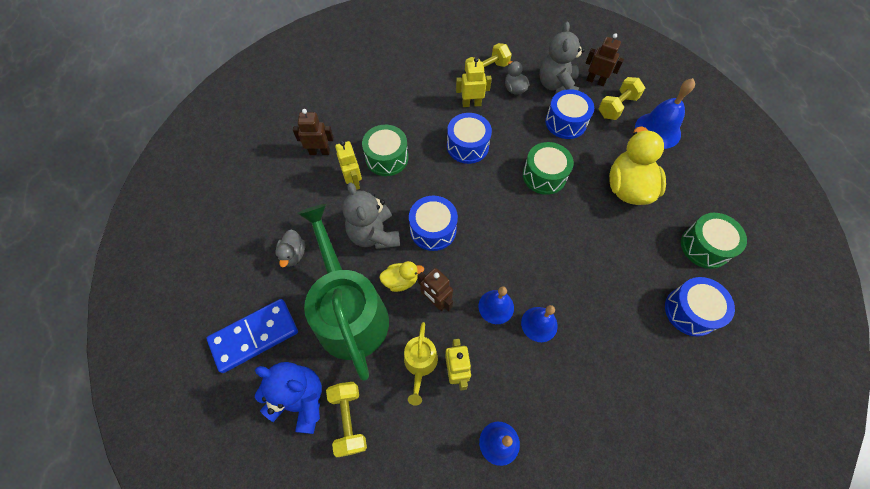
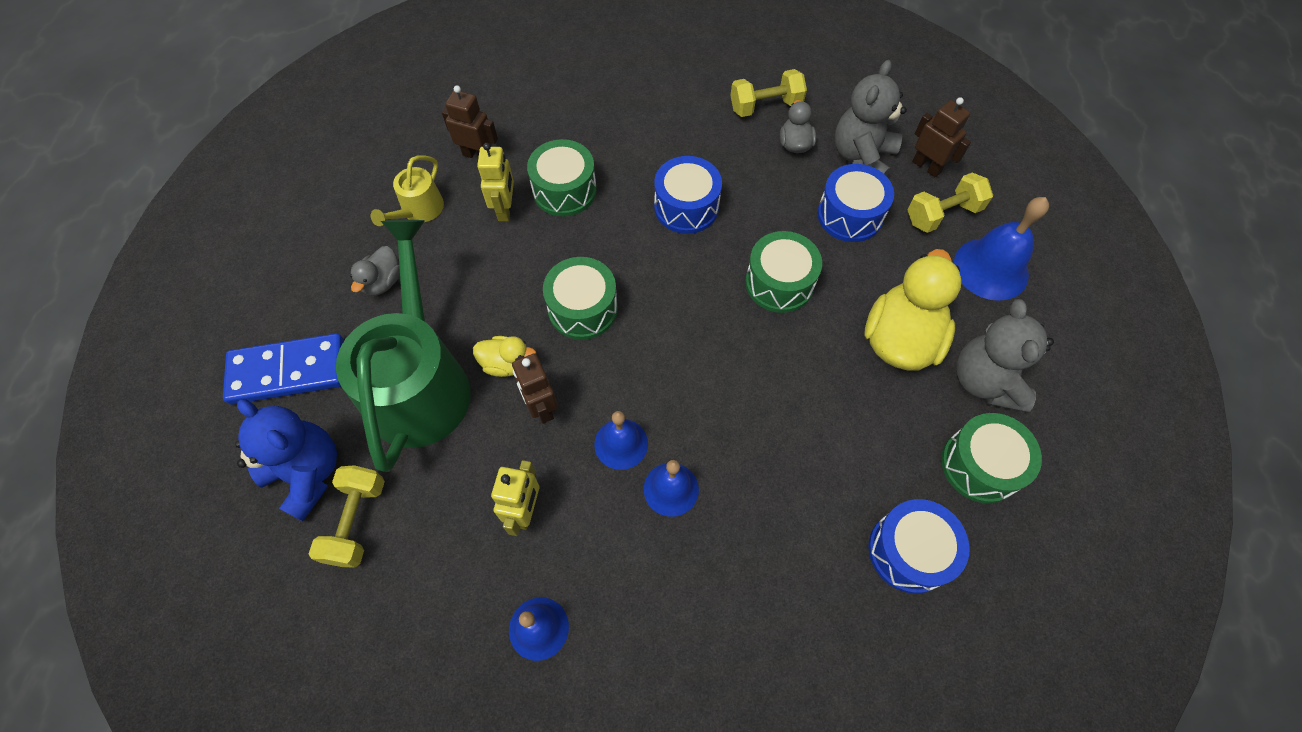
camera: 20 degrees right, 0 degrees up
(374, 234) = (499, 290): grey teddy bear -> grey teddy bear (985, 381)
(420, 364) = (481, 483): yellow watering can -> yellow watering can (419, 210)
(433, 229) = (583, 308): blue drum -> green drum
(471, 104) = (720, 148): yellow robot -> none

